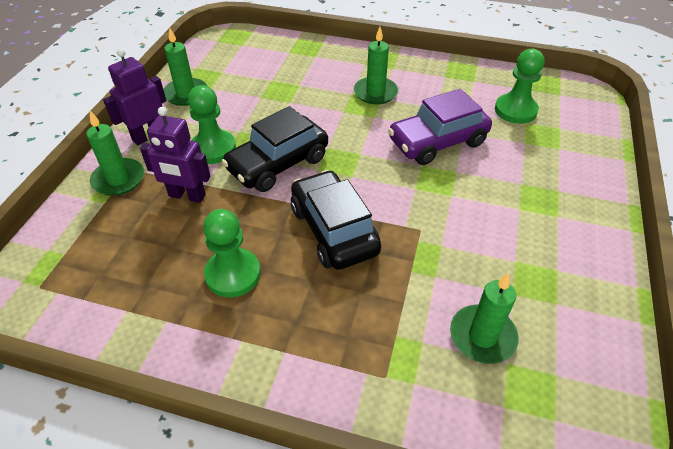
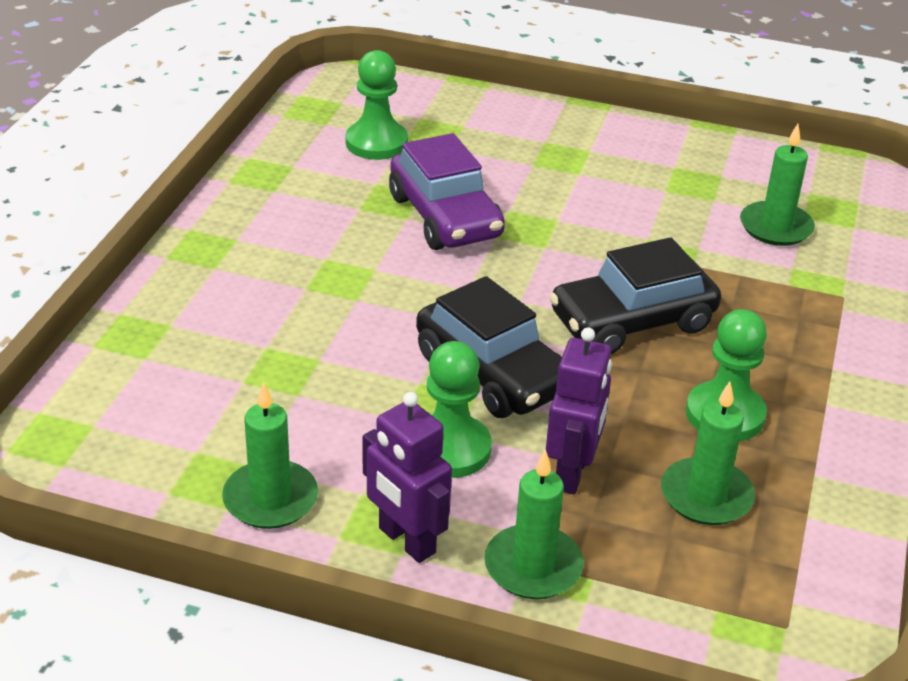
camera: 90 degrees left, 10 degrees down
(375, 93) = (309, 262): green candle -> green candle (706, 496)

